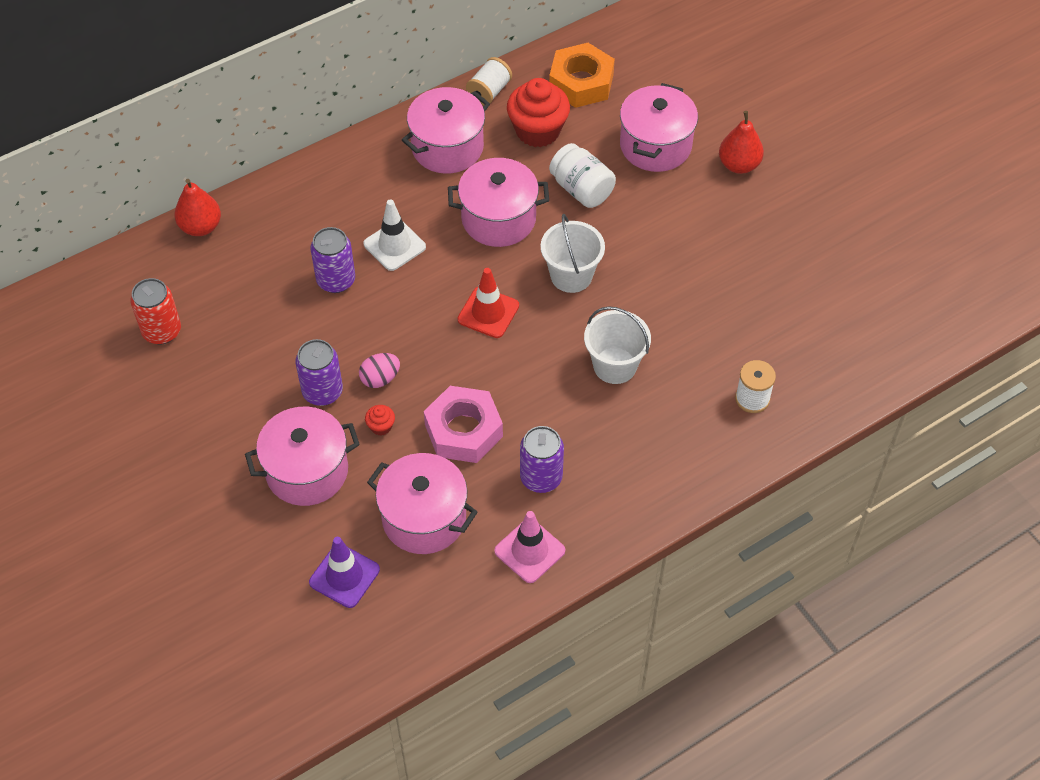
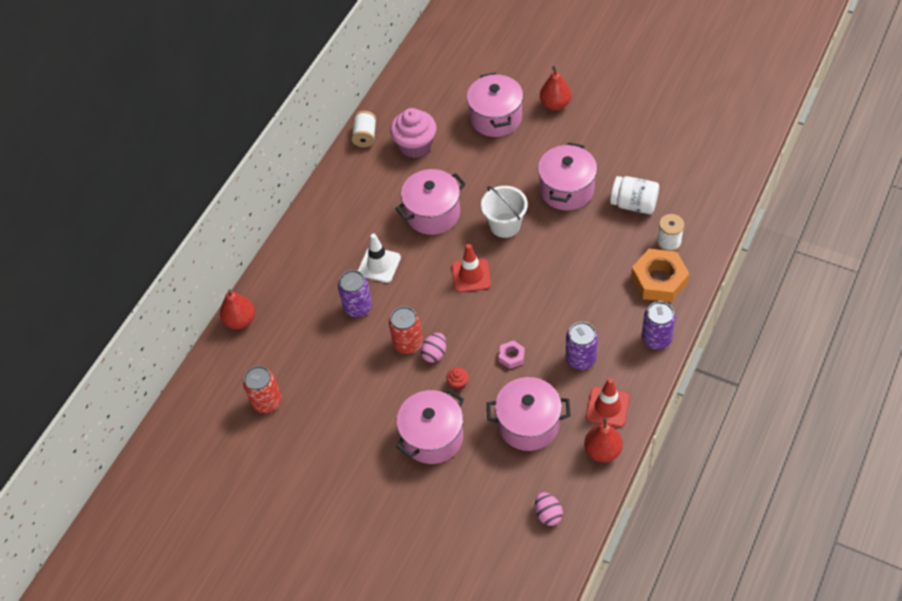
camera: 25 degrees left, 0 degrees up
(322, 392) = (404, 382): purple can -> purple can (656, 339)
(344, 576) = (506, 488): purple traffic cone -> none
(360, 351) = (408, 343): none -> red can
(368, 633) = (548, 514): none -> pink egg
(447, 147) = (365, 185): pink pot -> pink pot (566, 189)
(463, 430) = (511, 356): pink nut -> pink nut, size x0.48
(485, 598) = (602, 450): none -> red pear
(529, 551) = (607, 407): pink traffic cone -> red traffic cone
(538, 131) = (415, 145): red cupcake -> pink cupcake
(581, 82) = (419, 101): orange nut -> orange nut (659, 280)
(581, 189) = (471, 168): white jar -> white jar (634, 204)
(615, 365) = (573, 266): white bucket -> none

